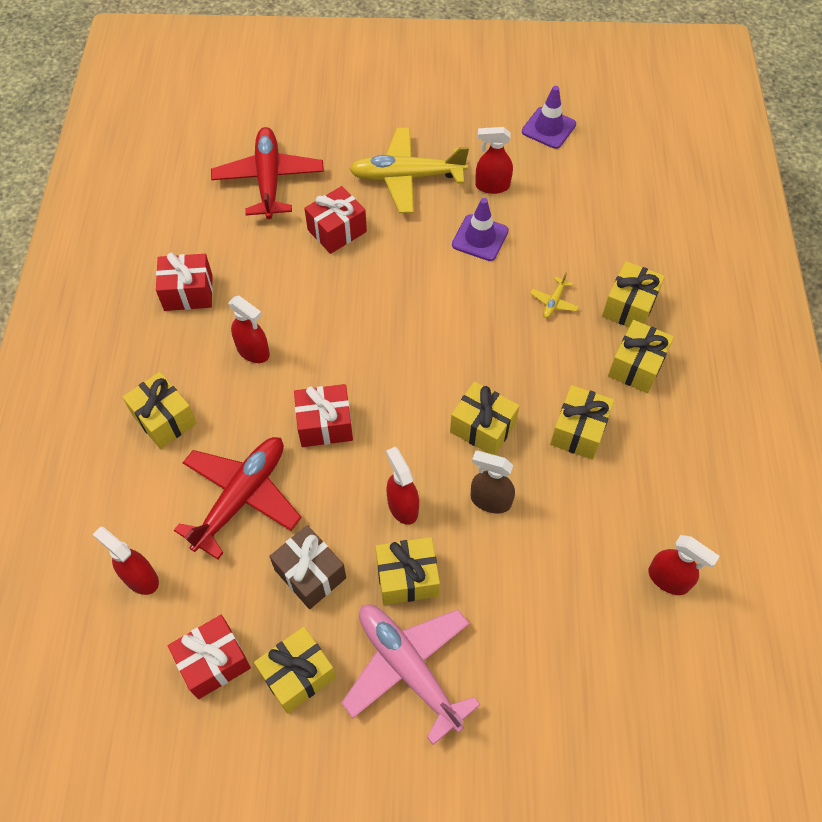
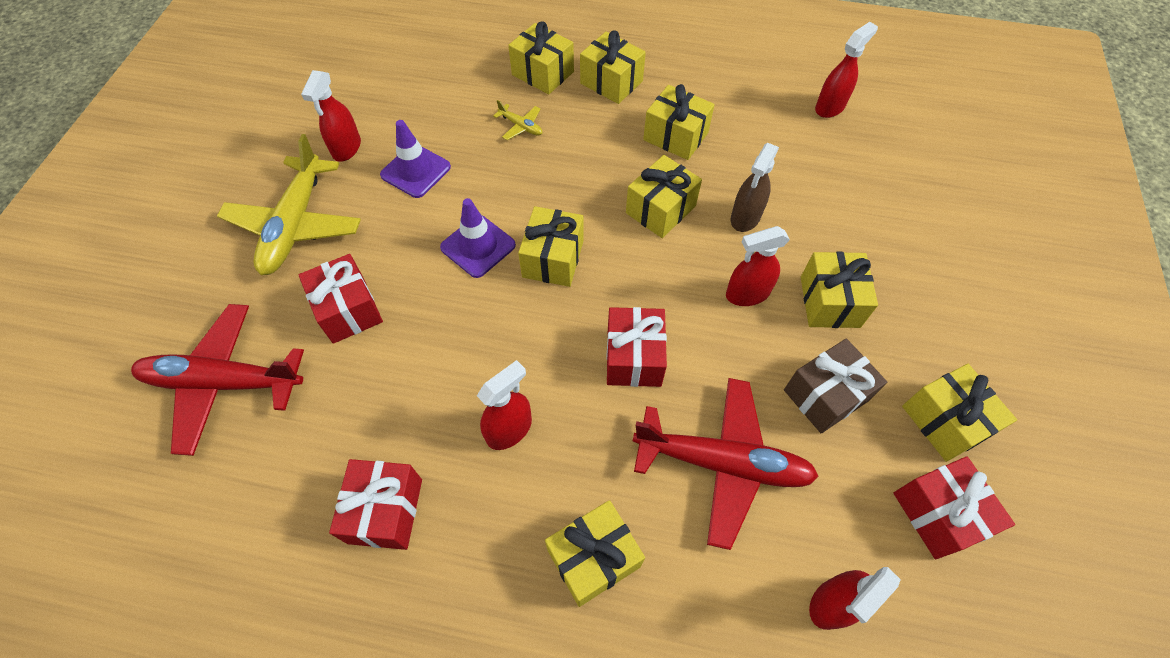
camera: 80 degrees left, 0 degrees up
(241, 497) = (723, 463): red plane -> red plane turned 150 degrees clockwise
(408, 668) = (927, 315): pink plane -> none
(410, 353) = (553, 259): none -> yellow gift
(548, 128) = (287, 87): purple traffic cone -> purple traffic cone (478, 246)

